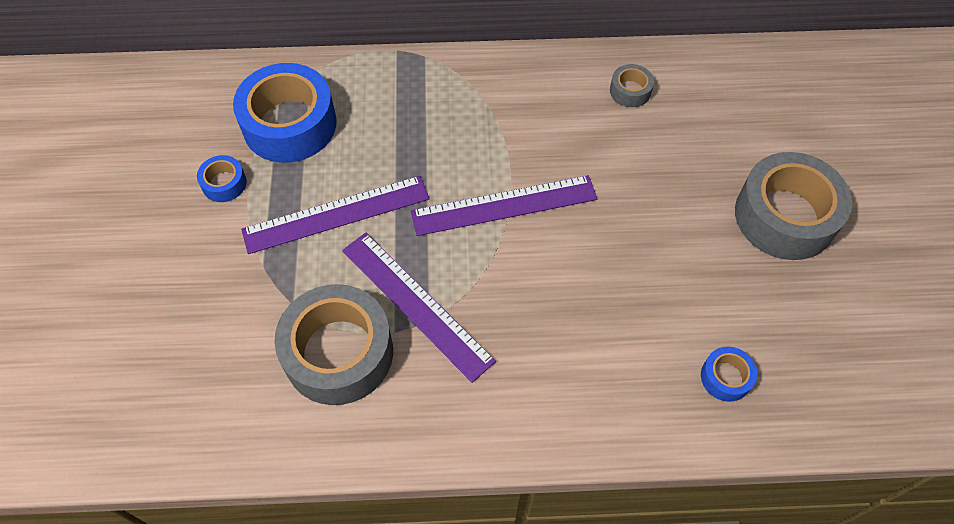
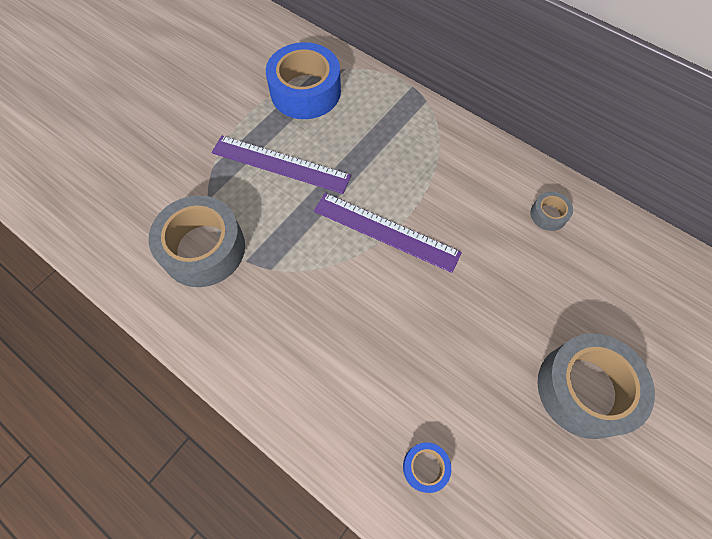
camera: 40 degrees right, 5 degrees up
(224, 183) = (238, 103): blue tape -> none
(416, 304) = (273, 254): purple ruler -> none

